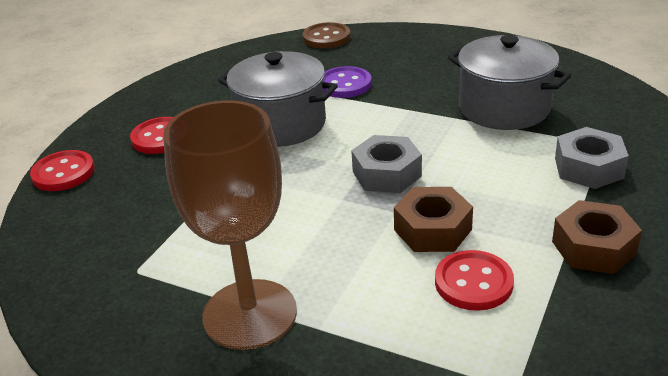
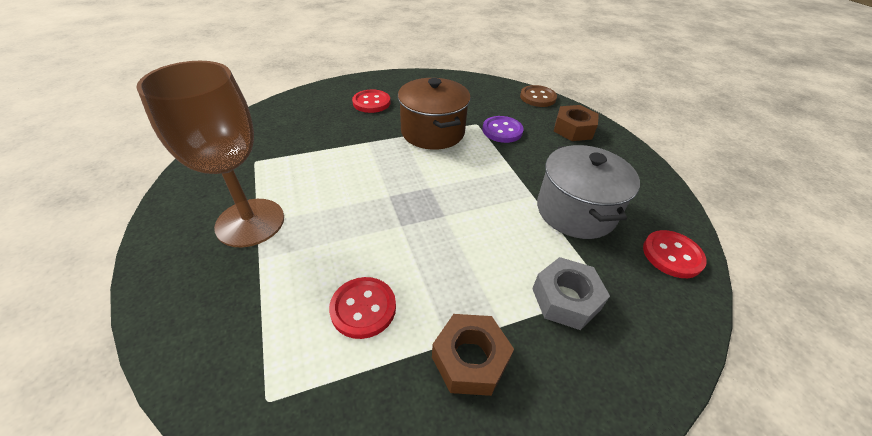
camera: 40 degrees right, 10 degrees up
(63, 173) = (311, 94): red button -> red button (672, 255)
(281, 124) = (432, 132): grey pot -> brown pot
(387, 174) = (435, 199): grey nut -> none
(433, 230) = (400, 254): brown nut -> brown nut (573, 129)

